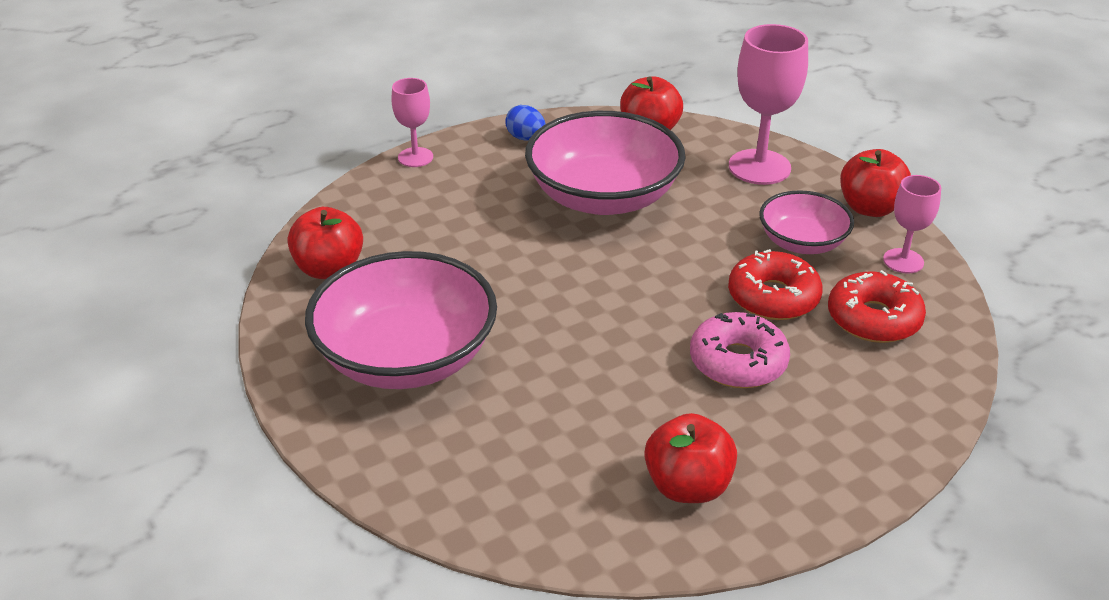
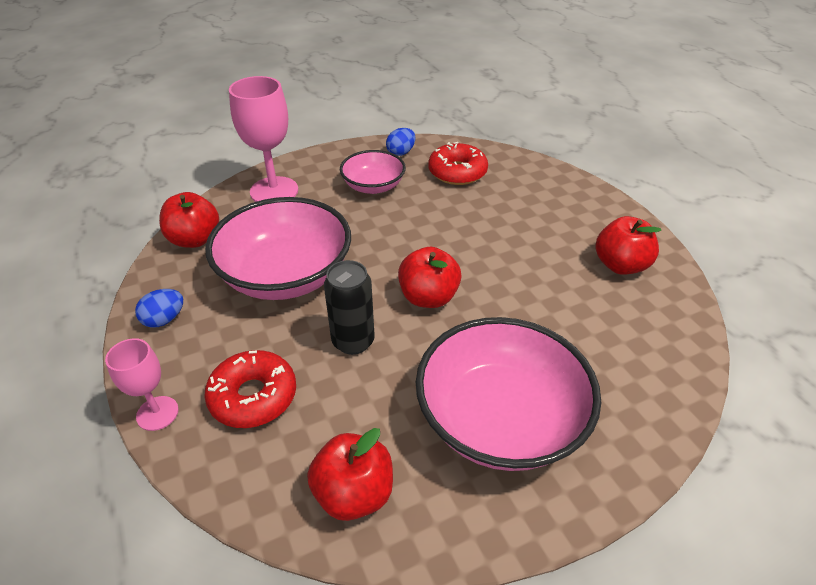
camera: 85 degrees left, 5 degrees up
(508, 252) = (353, 341): none -> black can
(738, 362) = (500, 230): pink donut -> none
(773, 297) = (432, 206): red donut -> red donut (253, 396)
(870, 208) = (341, 154): red apple -> red apple (428, 297)
(903, 261) = (401, 152): pink goblet -> blue egg

